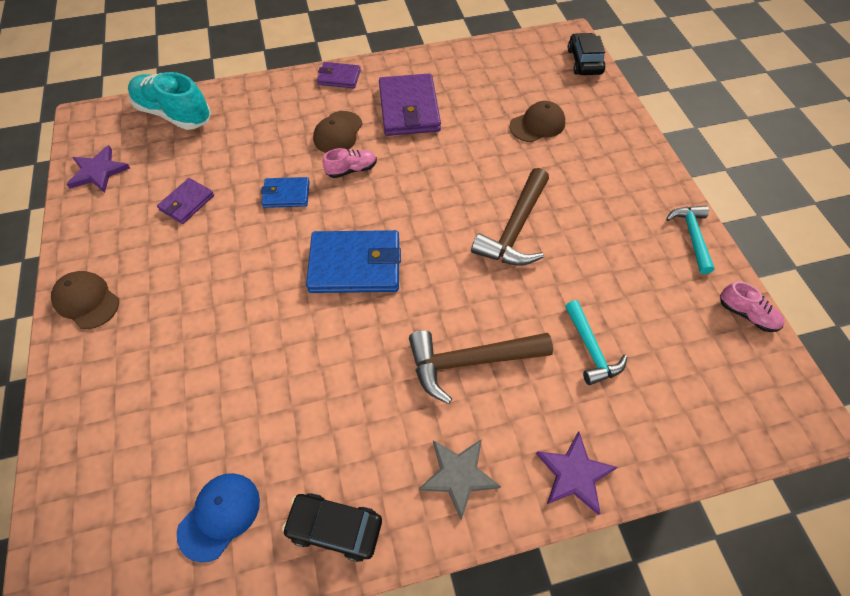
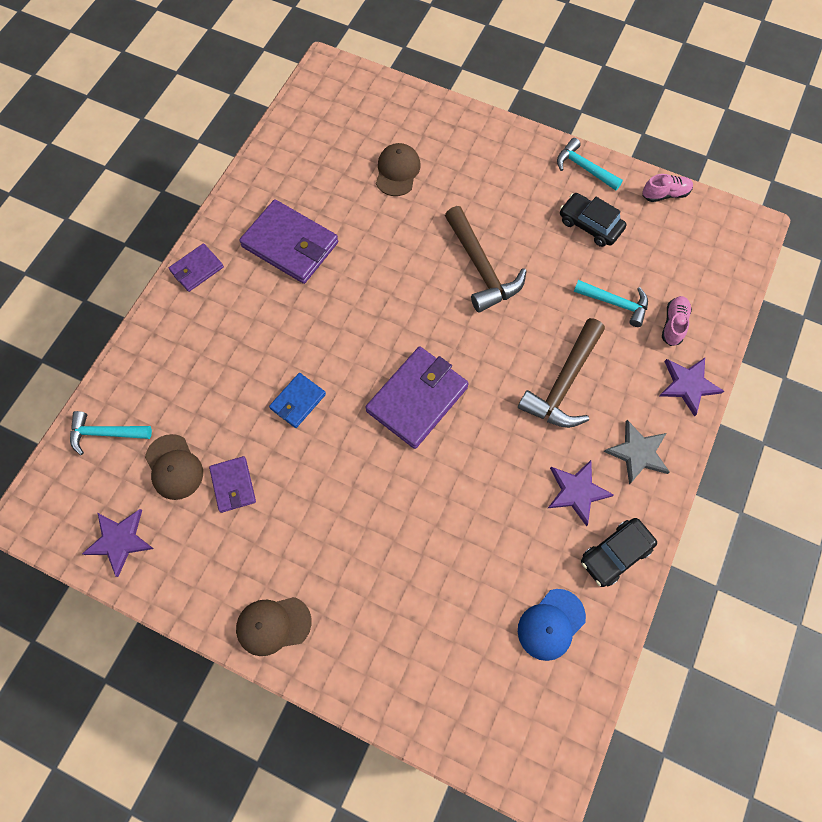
camera: 50 degrees left, 10 degrees up
(174, 114) = (105, 433): turquoise shoe -> turquoise hammer
(219, 516) = (551, 624): blue cap -> blue cap turned 120 degrees counterclockwise
(338, 133) = (265, 316): brown cap -> brown cap (174, 467)
(351, 170) = (317, 335): pink shoe -> pink shoe (673, 324)
(355, 265) = (417, 399): blue wallet -> purple wallet
(372, 446) = (577, 491): none -> purple star
(584, 61) = (364, 84): black car -> black car (590, 225)

